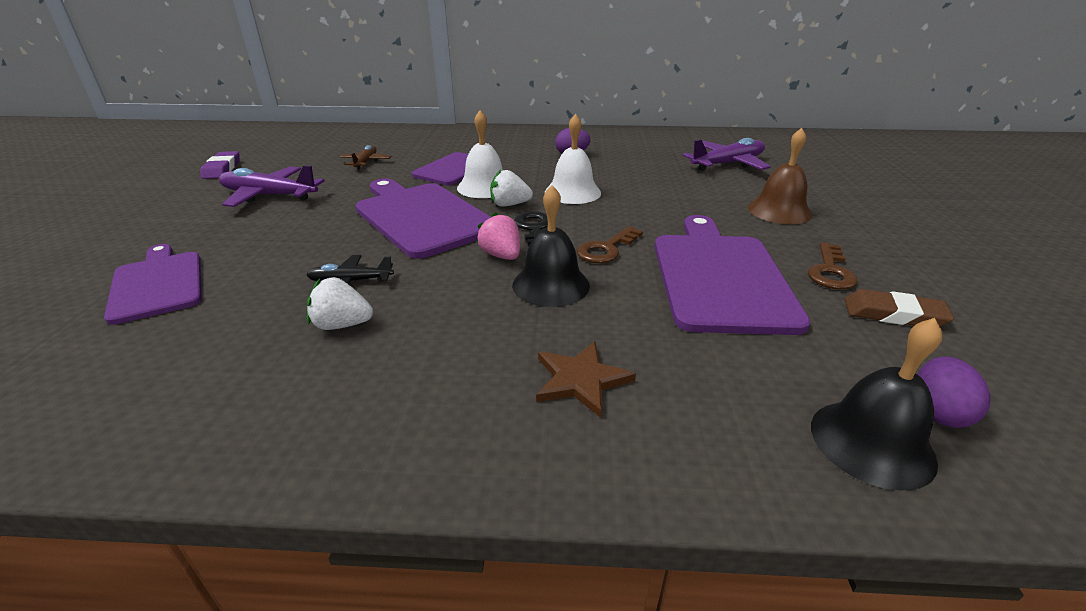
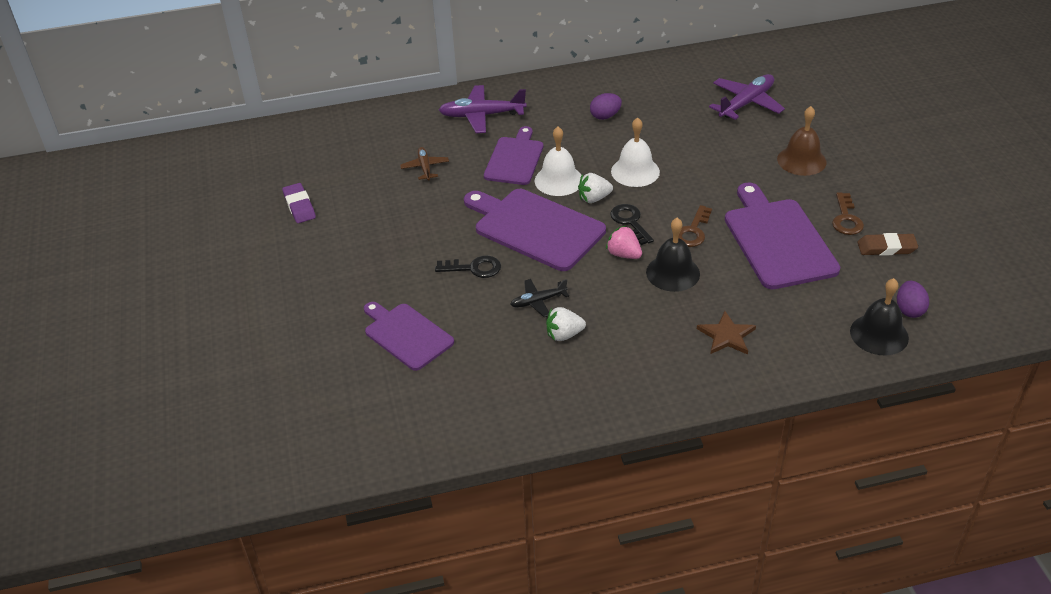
camera: 15 degrees left, 10 degrees up
(269, 195) = (384, 231): purple plane -> purple plane (481, 115)
(317, 238) = (474, 268): none -> black key

